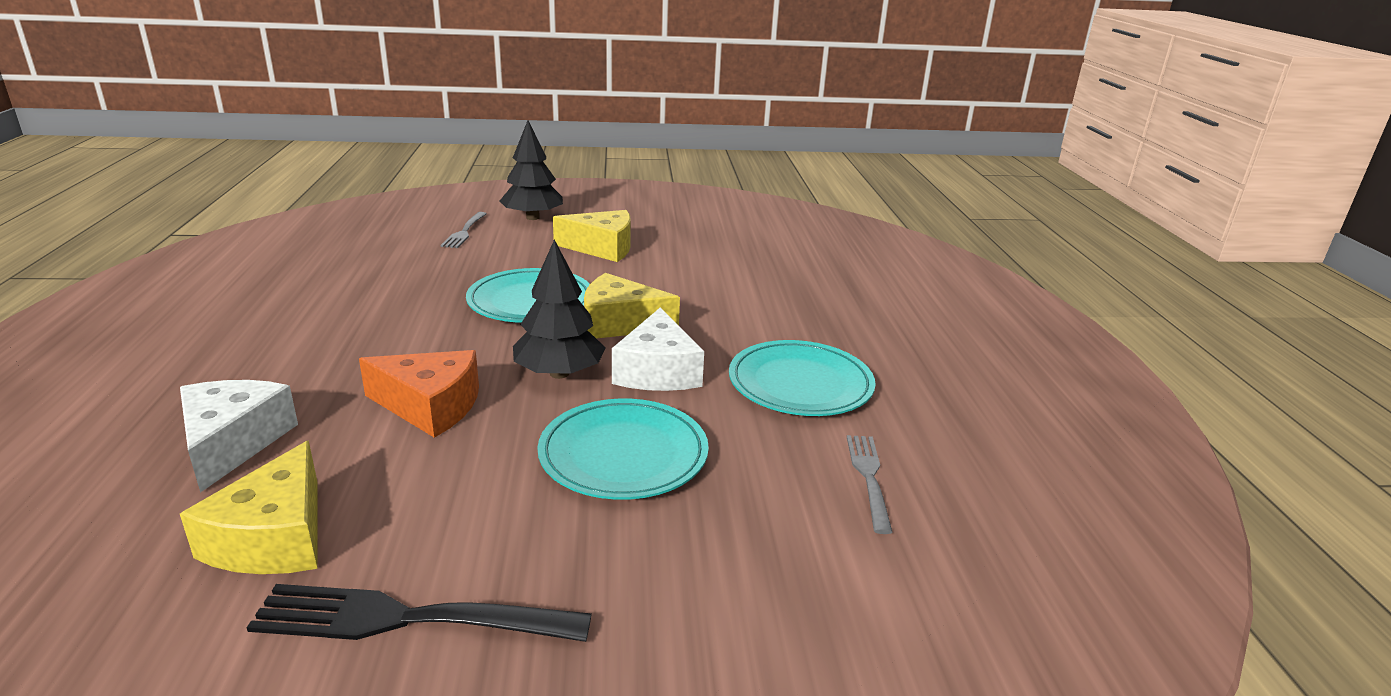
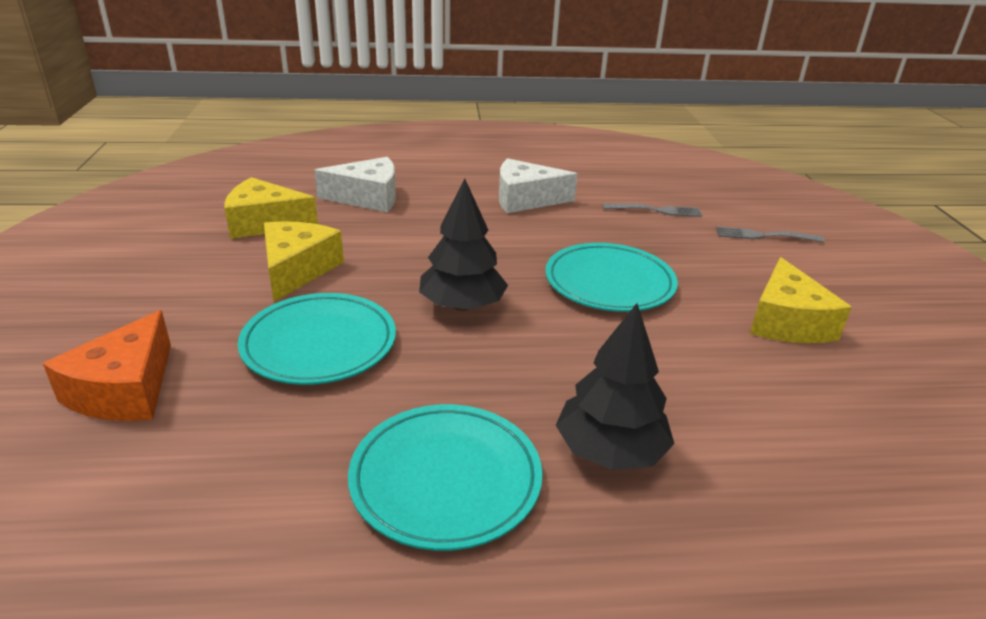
camera: 90 degrees right, 5 degrees up
(409, 619) = (168, 270): black fork -> none
(430, 406) = (407, 253): orange cheese -> orange cheese (125, 389)
(532, 217) = (844, 270): black tree -> black tree (610, 451)
(619, 323) = (577, 338): yellow cheese -> yellow cheese (297, 270)
(657, 371) = (471, 364): white cheese -> white cheese (525, 199)
(869, 477) = (230, 517): grey fork -> grey fork (656, 210)

